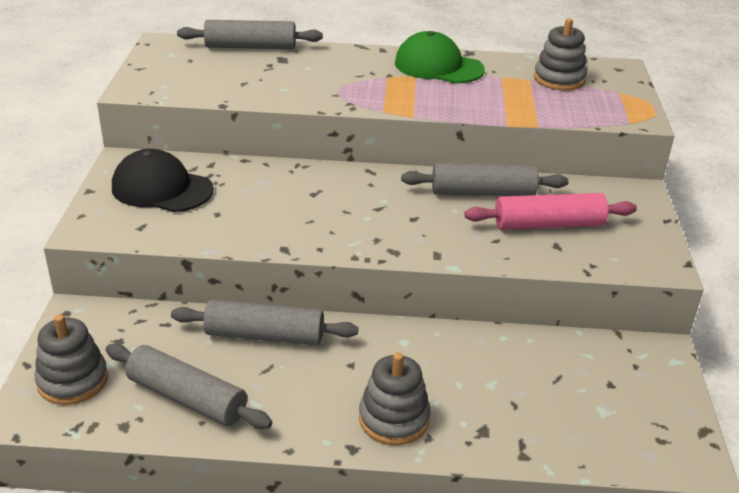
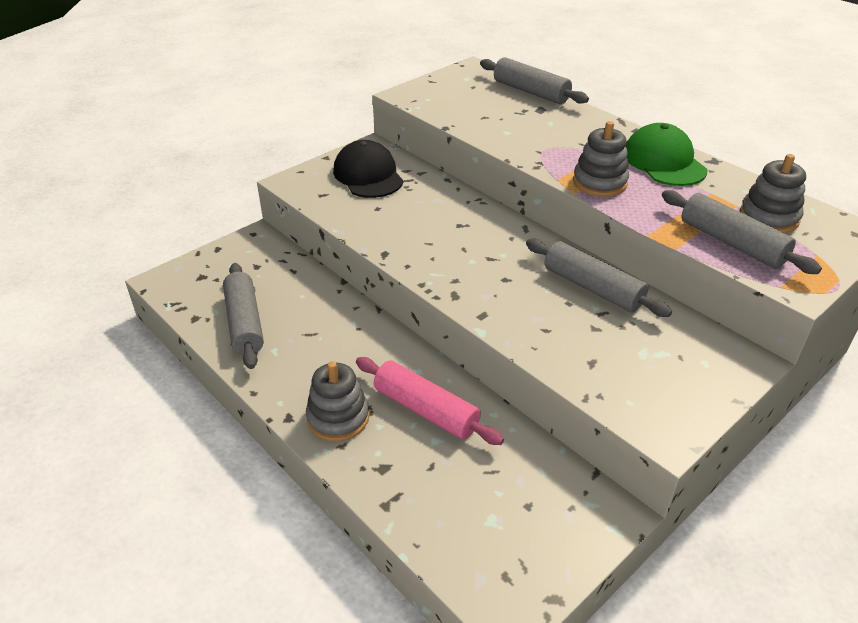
camera: 45 degrees right, 5 degrees up
(73, 380) = (205, 276): grey stacking toy -> grey stacking toy (599, 182)
(265, 335) = (337, 311): grey rolling pin -> grey rolling pin (732, 243)
(548, 224) = (611, 342): pink rolling pin -> pink rolling pin (426, 410)

